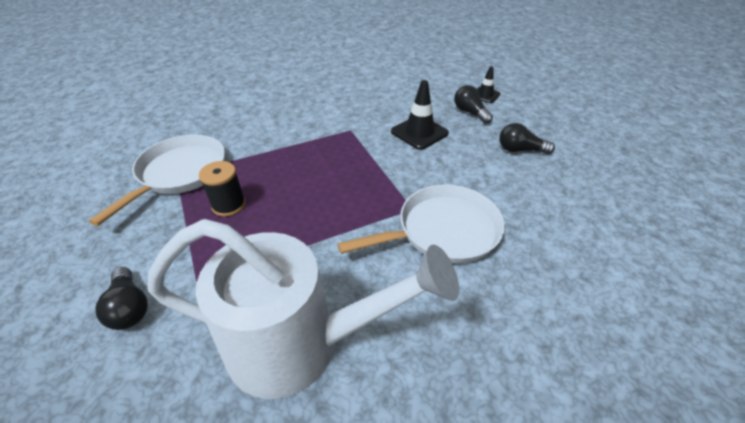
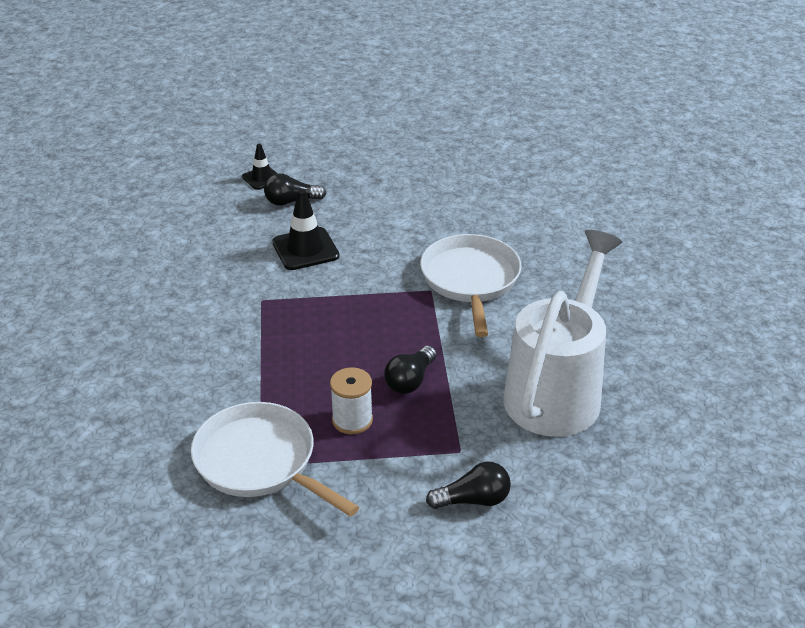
camera: 70 degrees left, 5 degrees down
(229, 205) = (352, 420): black spool -> white spool
(520, 150) = (382, 195): black light bulb -> black light bulb (410, 380)

